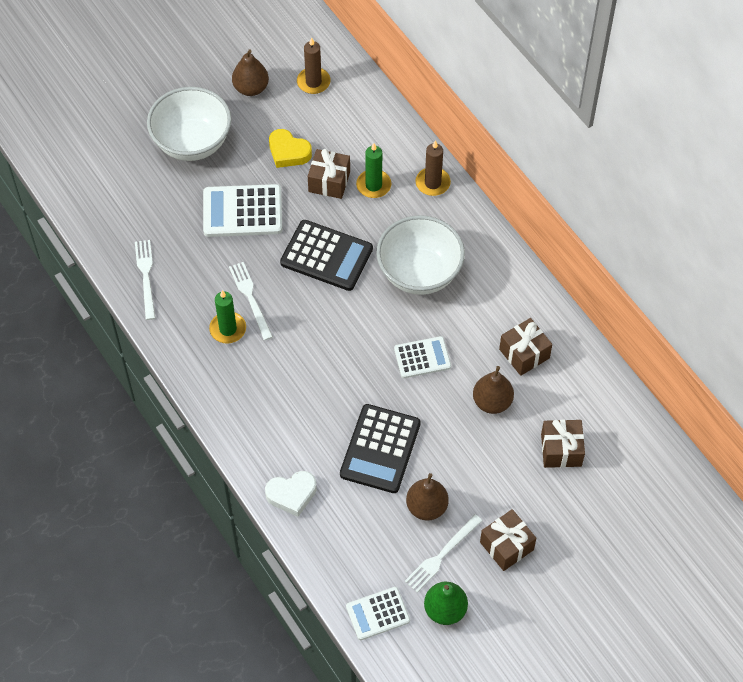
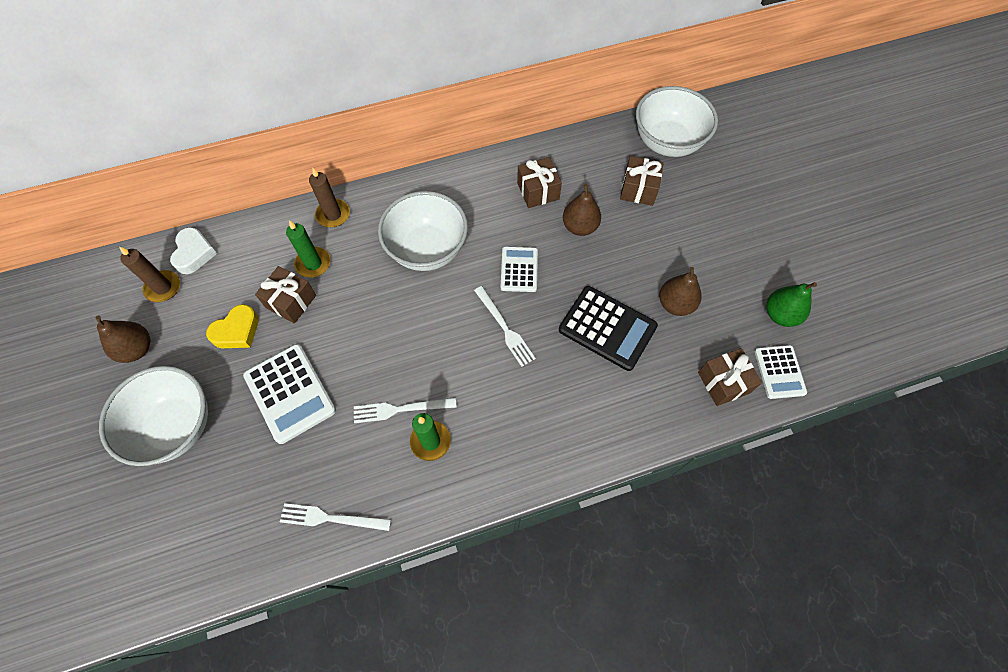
camera: 75 degrees left, 5 degrees up
(242, 211) = (290, 393): white calculator -> white calculator turned 45 degrees counterclockwise
(292, 494) = (641, 421): white heart -> white heart (194, 253)
(326, 256) = (377, 324): black calculator -> none
(441, 555) = (726, 304): white fork -> white fork (504, 328)
(506, 546) = (723, 251): brown gift -> brown gift (723, 382)
(639, 469) = (667, 142): none -> white bowl

